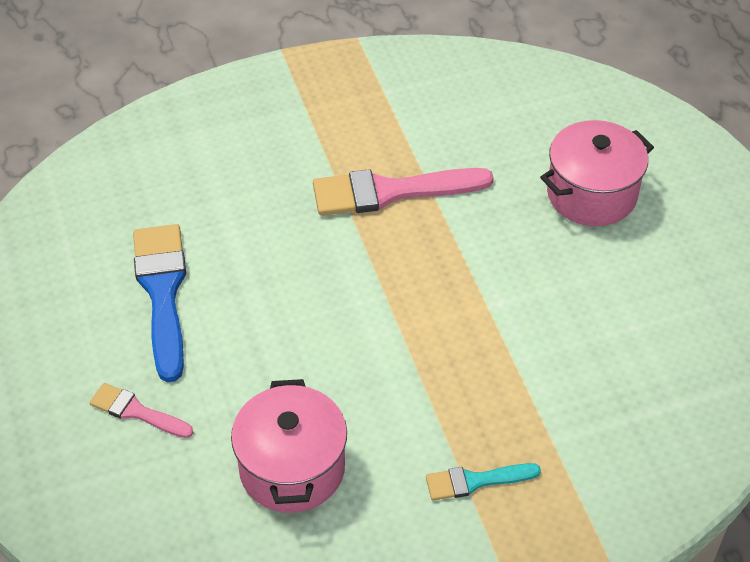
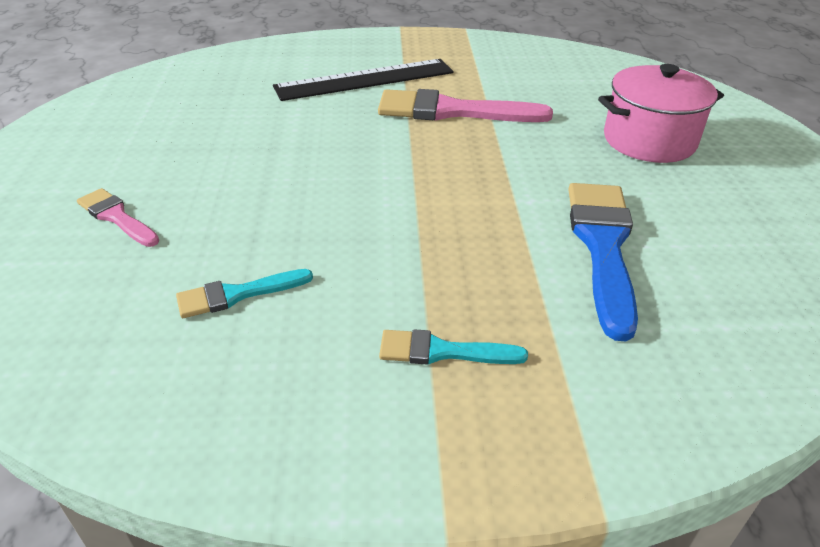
camera: 15 degrees right, 10 degrees down
(162, 292) = (206, 140): blue brush -> blue brush (602, 246)
(281, 159) = (365, 79): none -> black ruler
(292, 468) = (237, 294): pink pot -> turquoise brush

